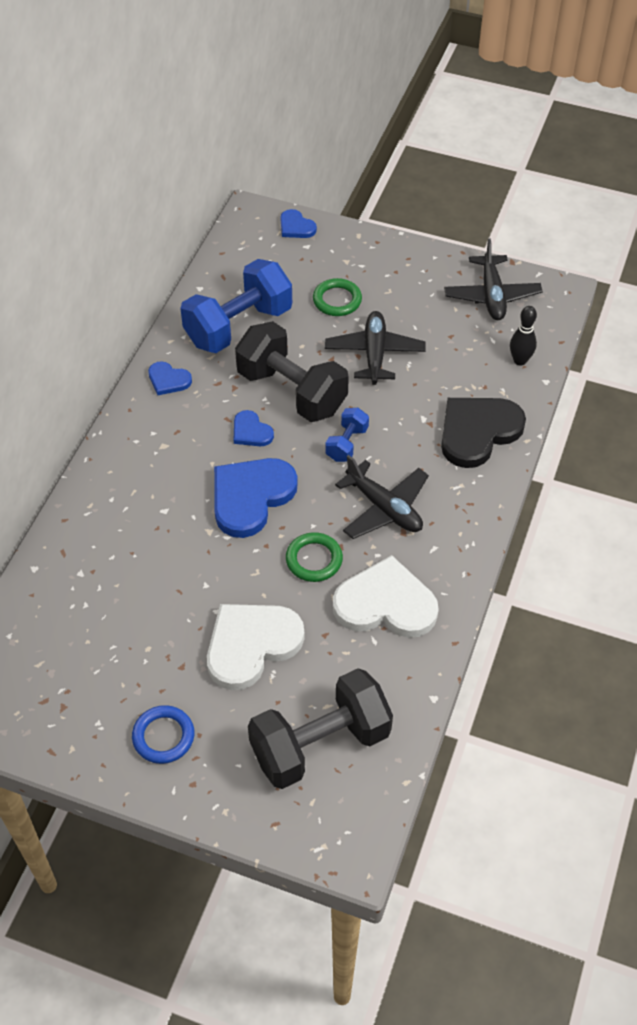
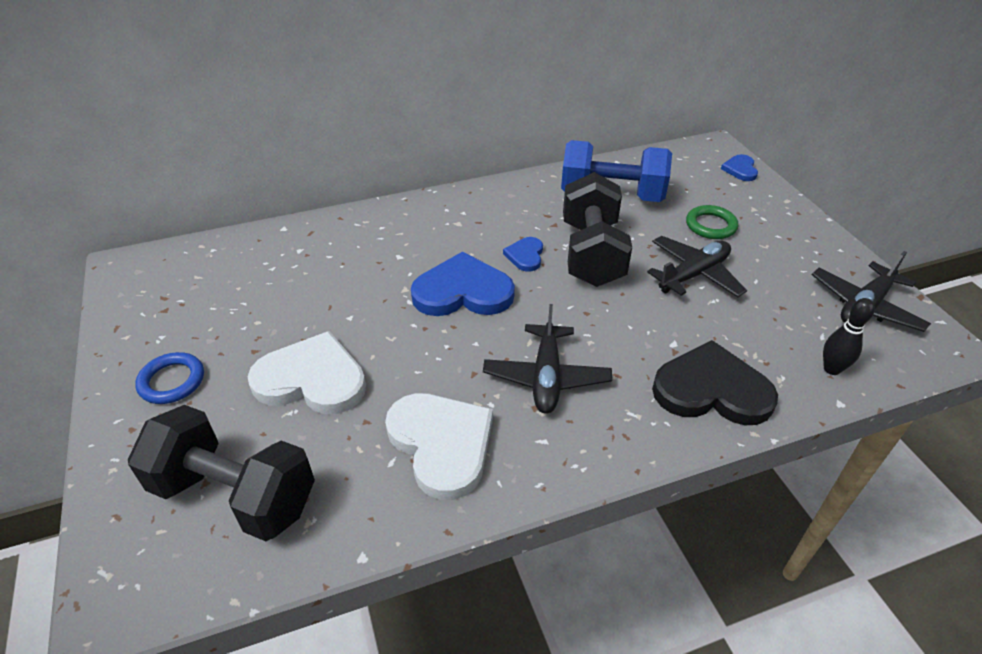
camera: 50 degrees right, 10 degrees down
(168, 380) = (518, 193): blue heart -> none
(314, 560) = (440, 365): green ring -> none
(347, 444) = (583, 313): blue dumbbell -> none

